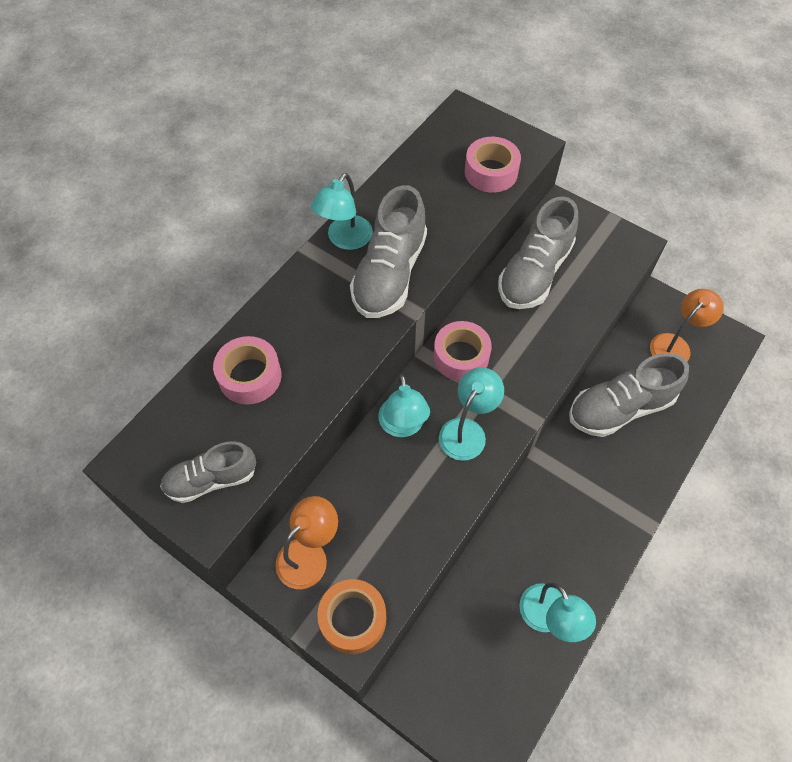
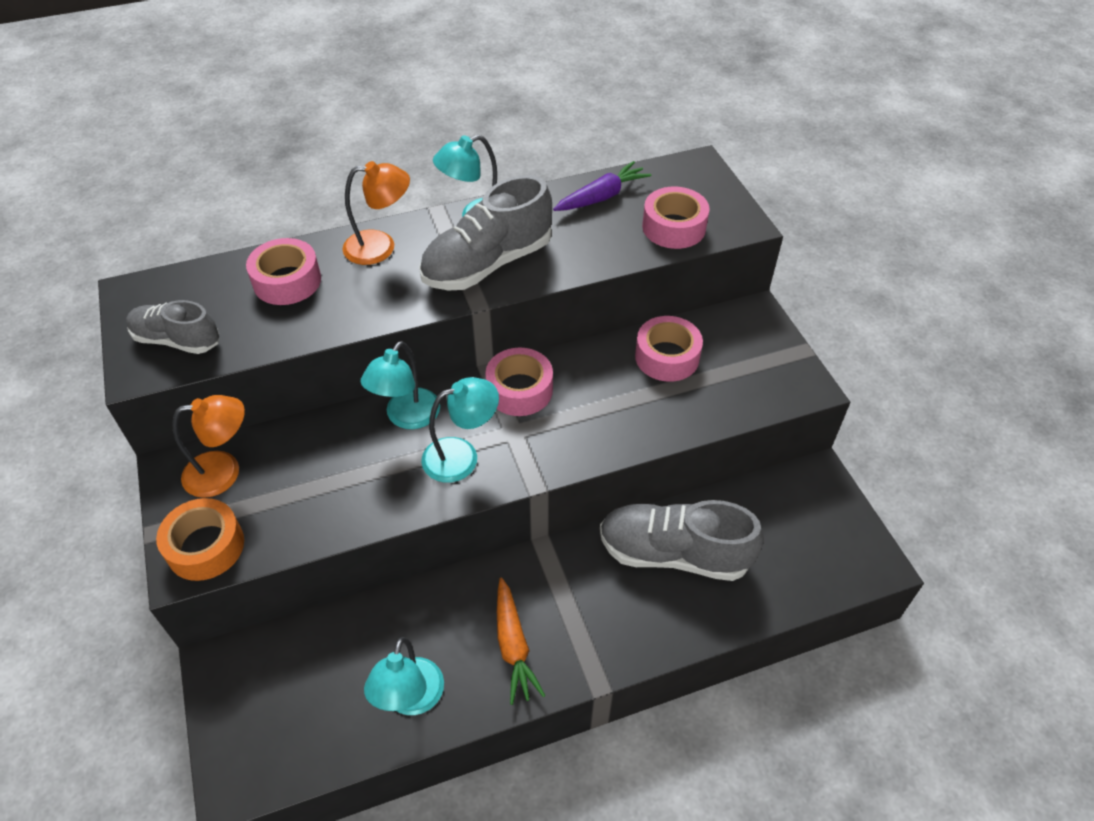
camera: 35 degrees right, 10 degrees down
(419, 173) = (601, 197): none -> purple carrot
(534, 273) = (667, 357): grey shoe -> pink tape
(578, 536) = (513, 645): none -> orange carrot
(675, 345) = (797, 529): orange lamp -> orange lamp (380, 247)

